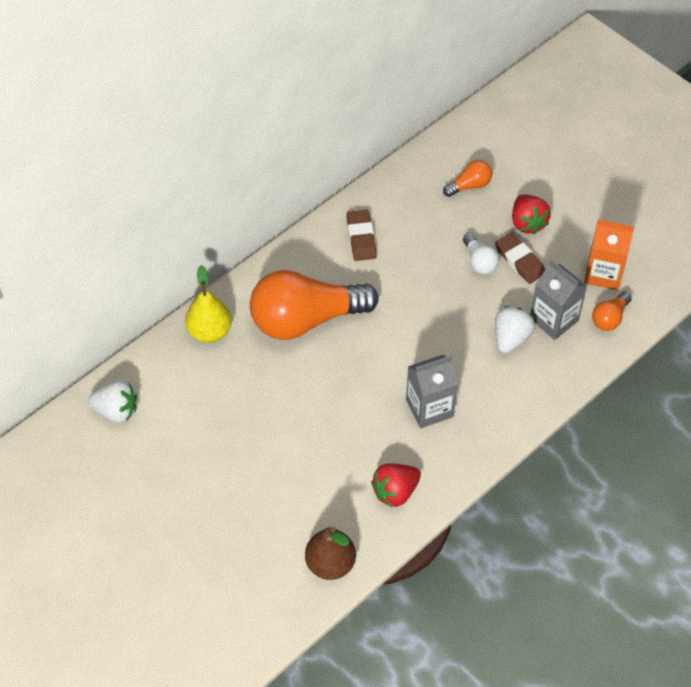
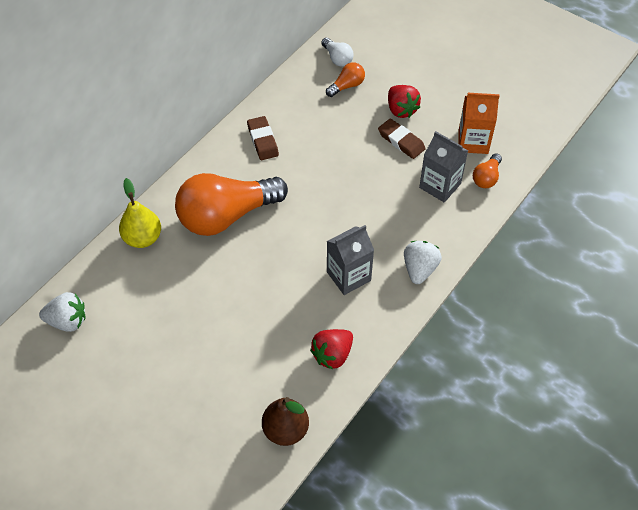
camera: 10 degrees left, 0 degrees up
(479, 261) = (367, 146): white light bulb -> white light bulb (337, 58)
(511, 338) = (407, 206): white strawberry -> white strawberry (419, 269)

